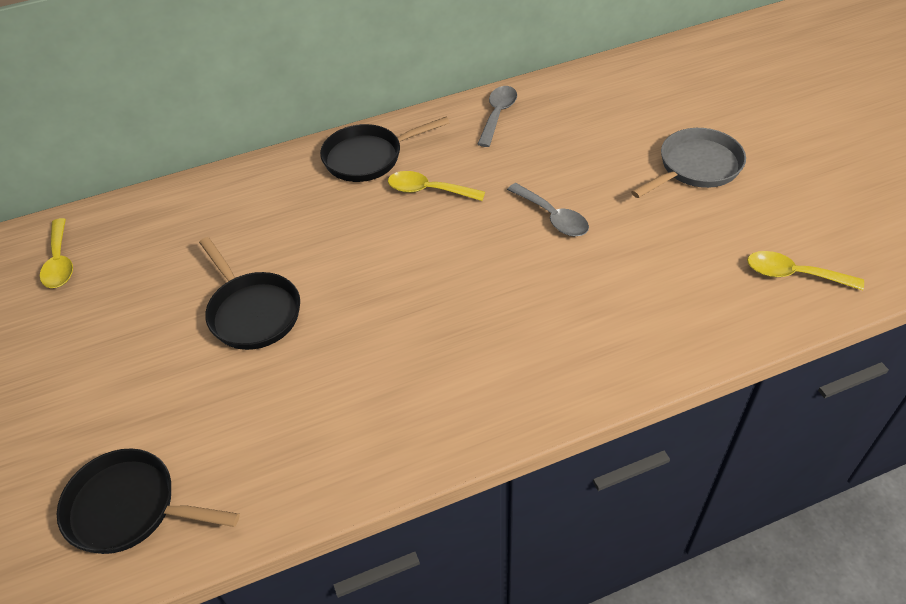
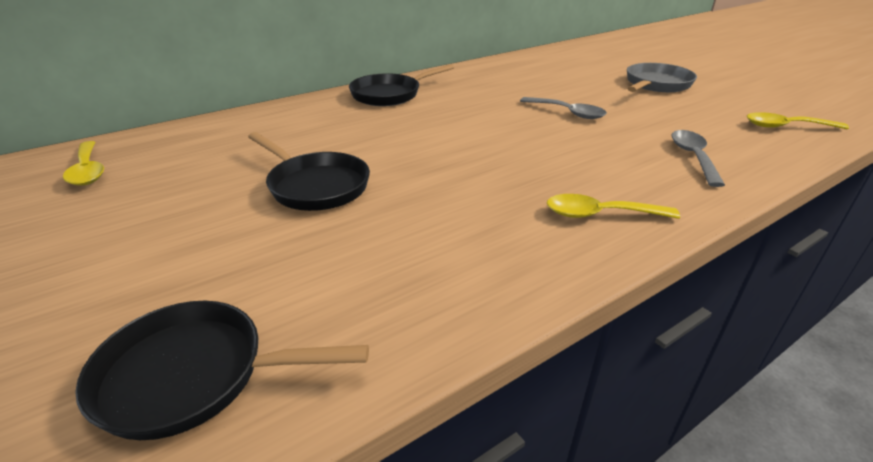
camera: 15 degrees left, 15 degrees down
(429, 190) = (452, 107): yellow spoon -> yellow spoon (600, 214)
(498, 115) = (485, 71): grey spoon -> grey spoon (693, 157)

